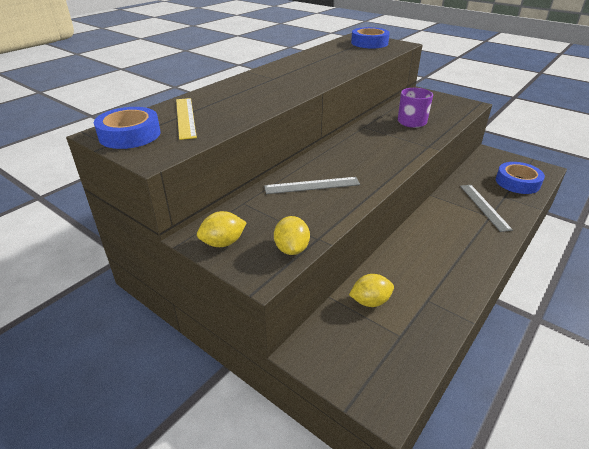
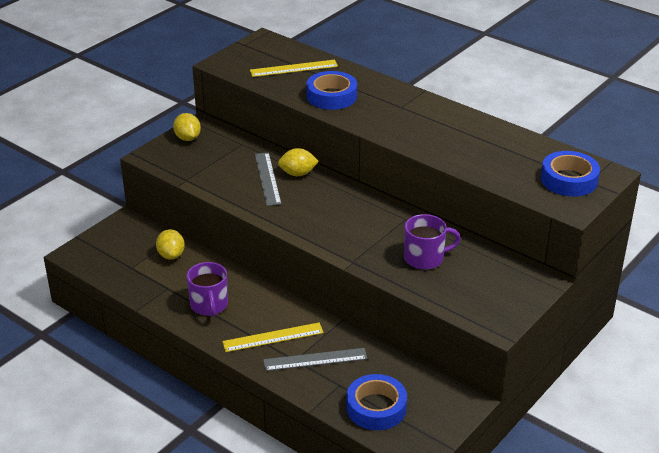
camera: 90 degrees right, 0 degrees up
(130, 135) = (260, 50): blue tape -> blue tape (331, 96)
(291, 249) = (175, 168): yellow lemon -> yellow lemon (298, 173)
(443, 267) = (209, 305): none -> purple mug
(469, 227) = (273, 337): none -> yellow ruler

